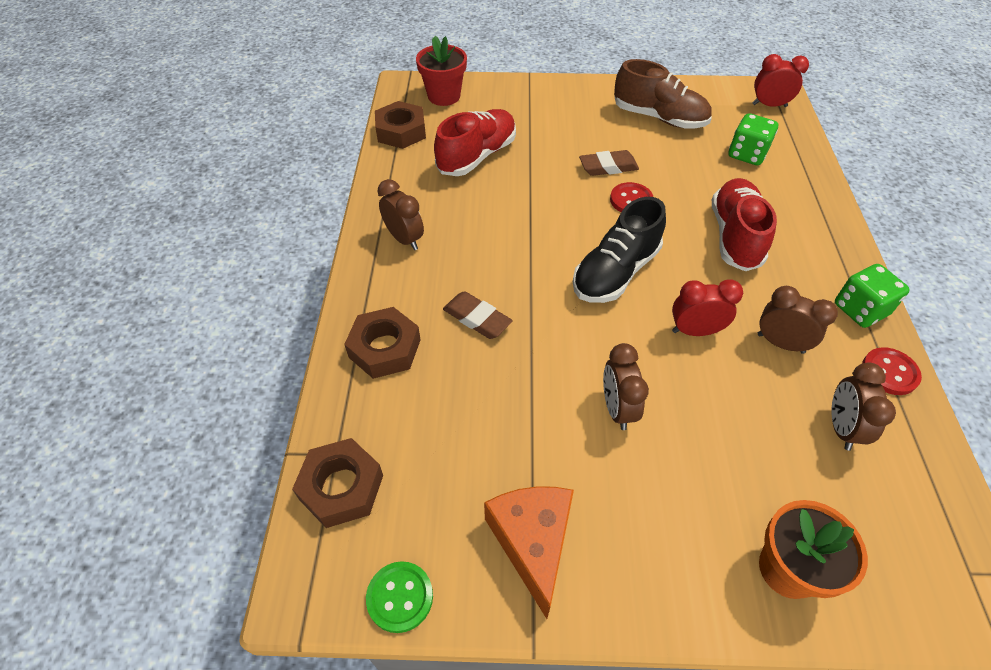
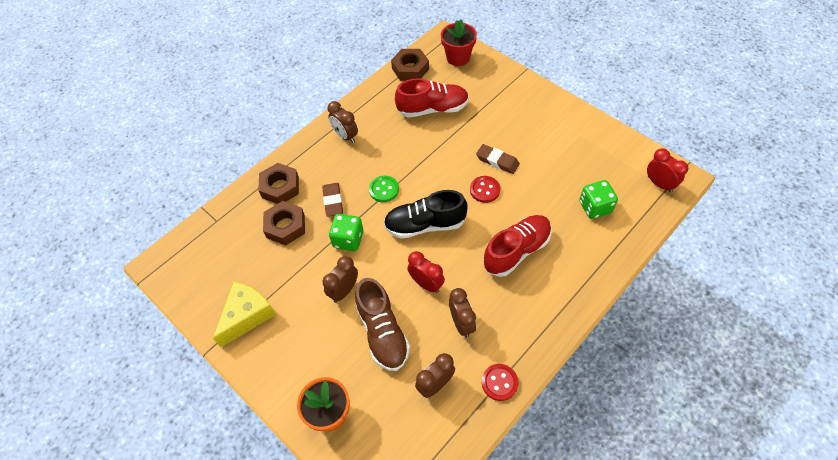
camera: 45 degrees right, 5 degrees up
(341, 487) = (205, 236): brown nut -> brown nut (285, 226)
(400, 597) = (183, 295): green button -> green button (384, 189)
(404, 239) = (345, 136): brown clock -> brown clock turned 135 degrees clockwise
(532, 542) = (247, 315): orange cheese -> yellow cheese
(659, 118) = (570, 148): brown shoe -> brown shoe (382, 332)
(860, 309) = (531, 341): green dice -> green dice (348, 239)

